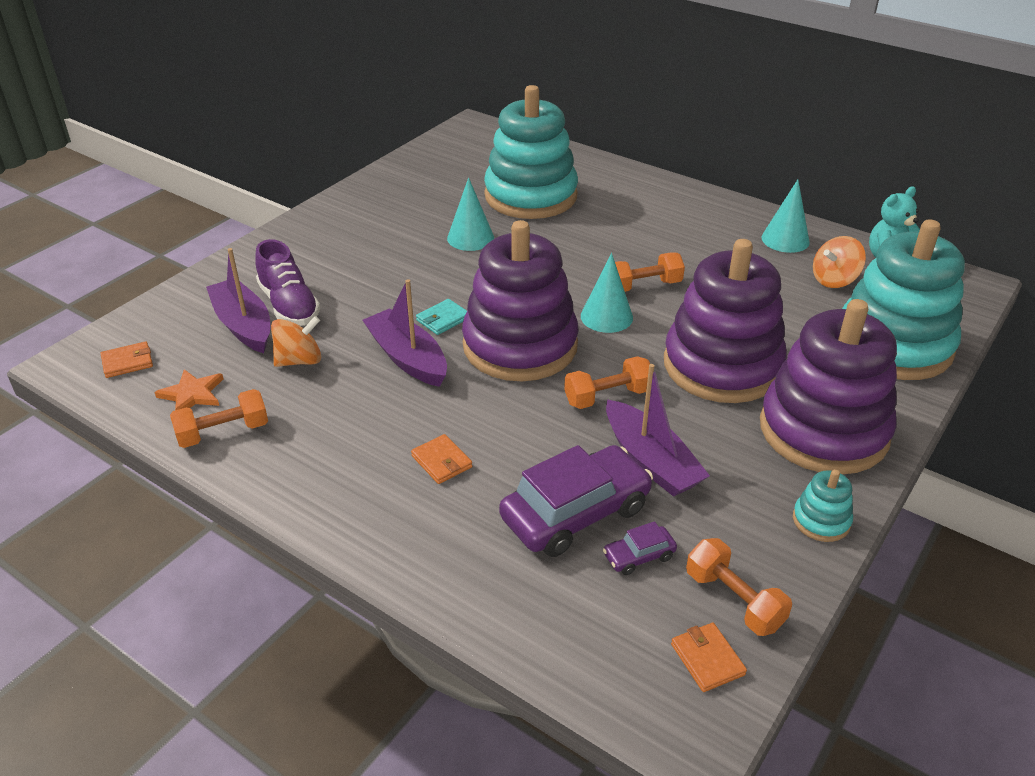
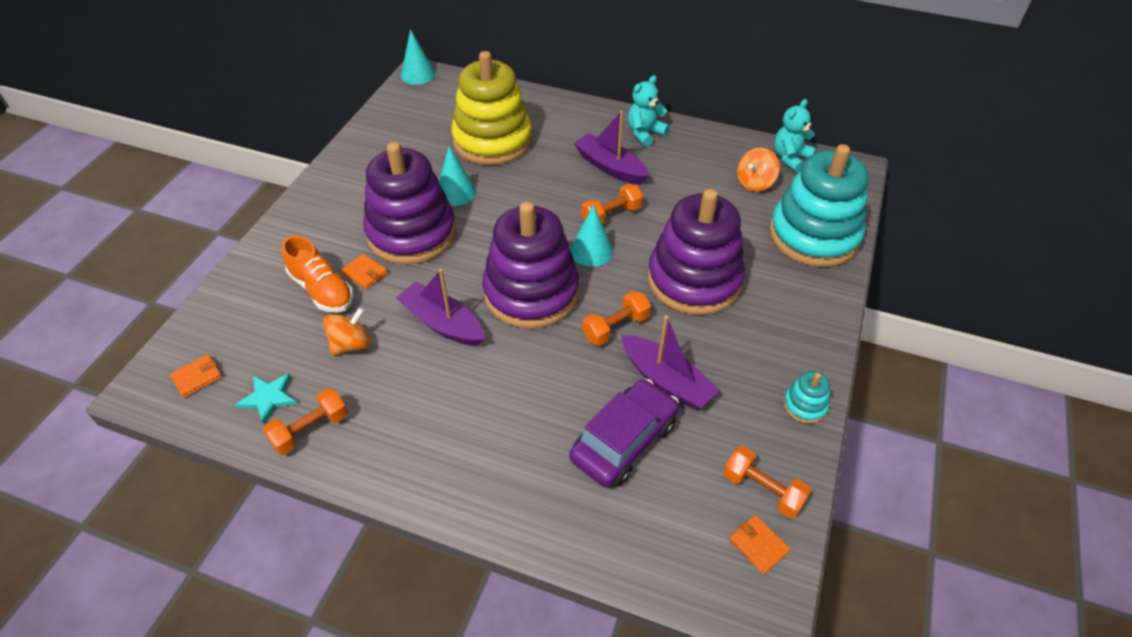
camera: 15 degrees left, 10 degrees up
(192, 394) = (268, 398): orange star -> turquoise star
(243, 325) = (289, 318): purple boat -> purple boat (610, 167)
(289, 305) = (322, 290): purple shoe -> orange shoe
(442, 461) = (504, 417): orange wallet -> orange wallet (365, 273)
(443, 319) = (459, 279): turquoise wallet -> none
(530, 196) = (492, 140): turquoise stacking toy -> yellow stacking toy
(639, 556) = (683, 468): purple car -> none
(713, 213) = (645, 133): none -> turquoise teddy bear
(785, 239) = (707, 150): turquoise cone -> turquoise cone (418, 74)
(823, 430) = (784, 324): purple stacking toy -> purple stacking toy (412, 233)

